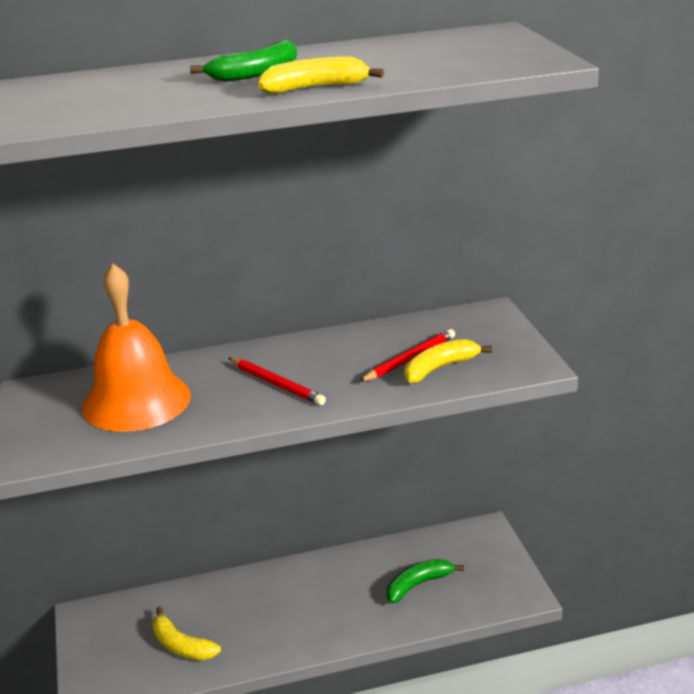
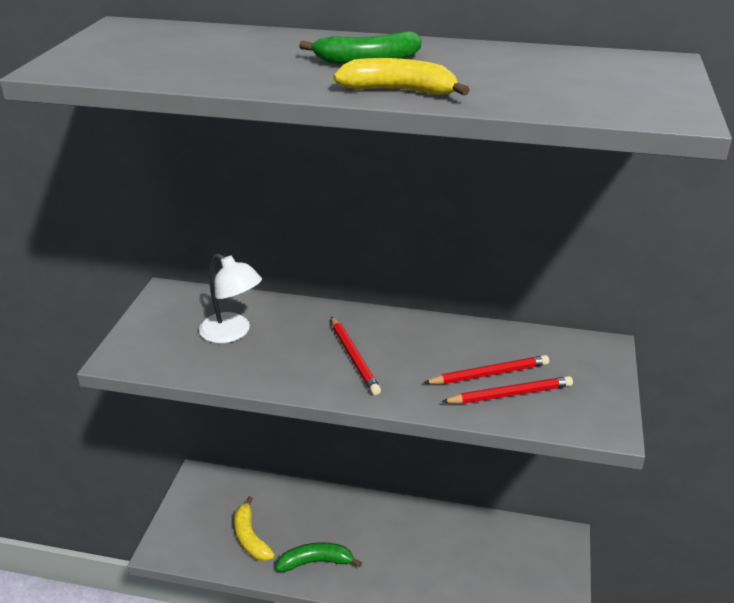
camera: 25 degrees right, 5 degrees up
(136, 401) = (232, 333): orange bell -> white lamp
(418, 584) = (471, 567): green banana -> green banana (316, 562)
(439, 368) = (510, 394): yellow banana -> red pencil

